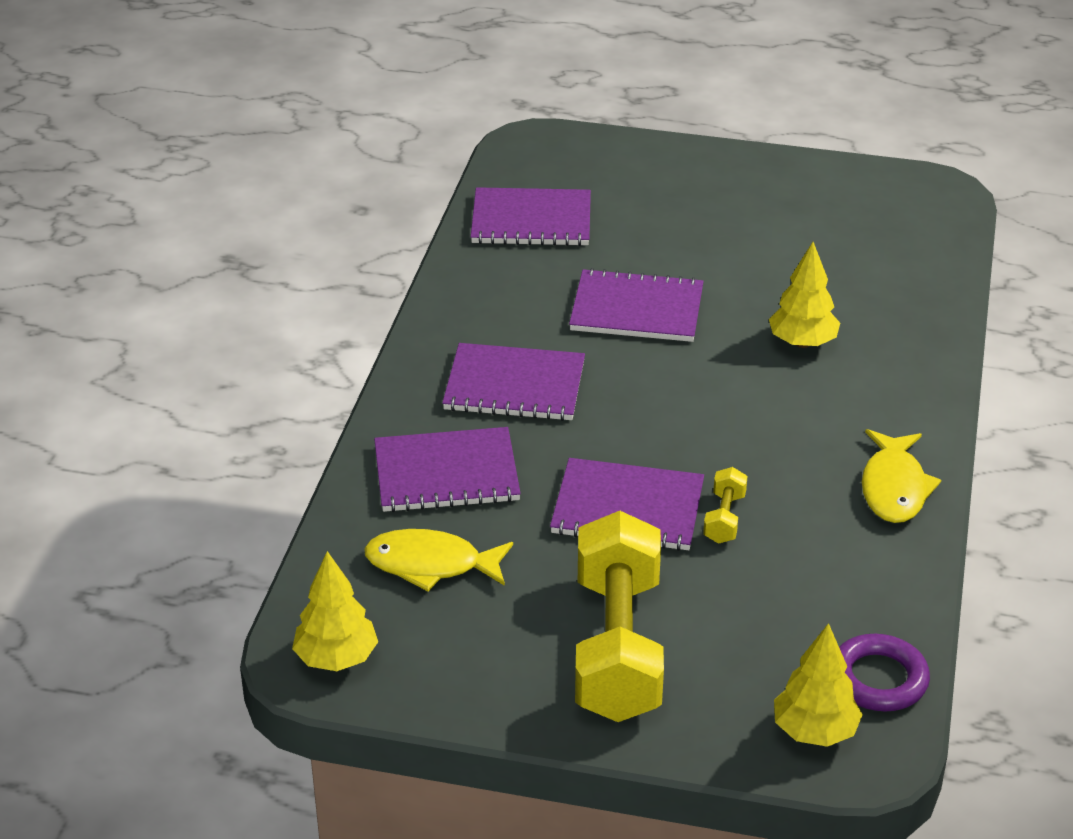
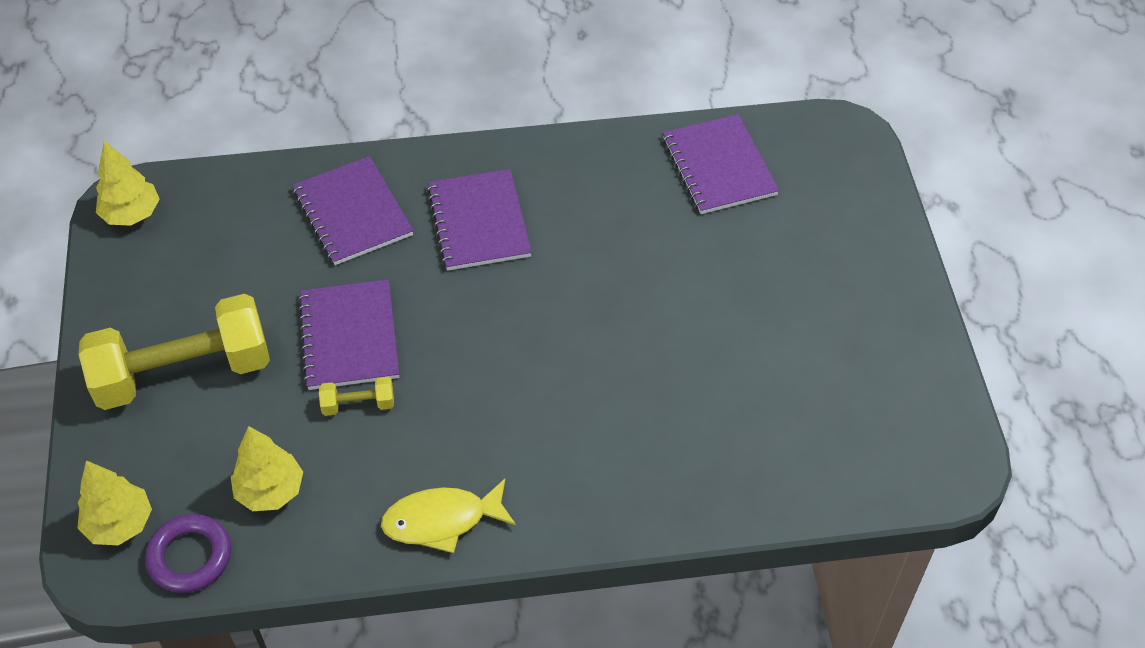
camera: 70 degrees right, 15 degrees up
(431, 565) = (245, 235): yellow fish -> none
(637, 309) = (622, 273): purple notebook -> none
(802, 342) = (628, 405): yellow tree -> yellow tree (270, 491)

